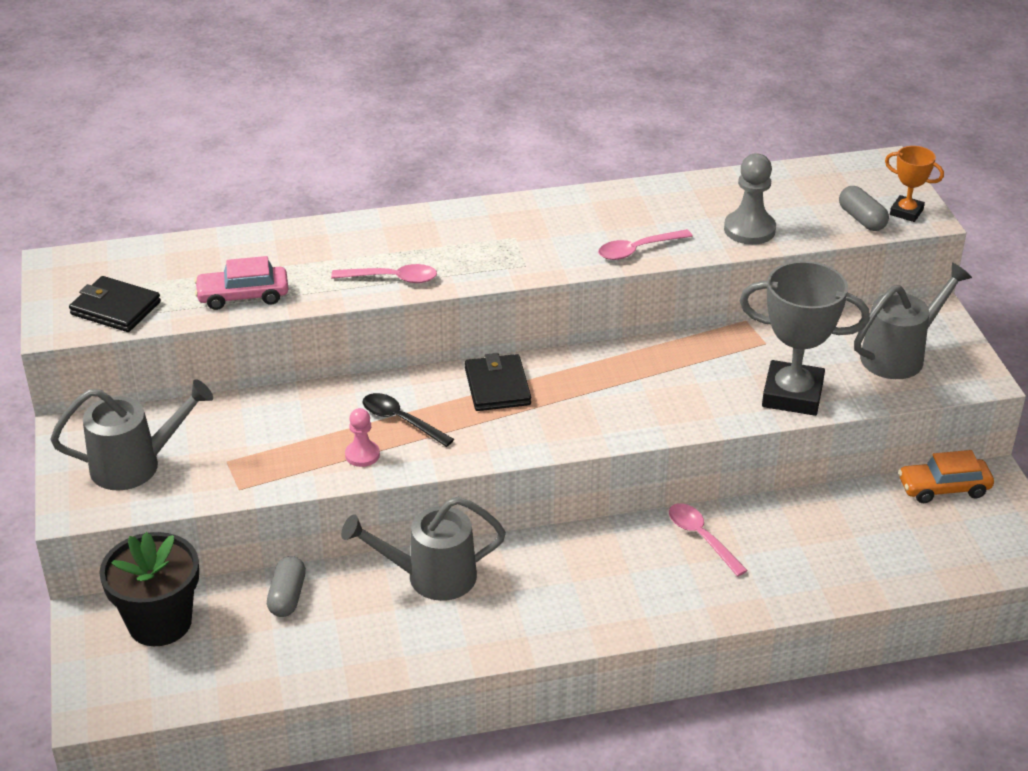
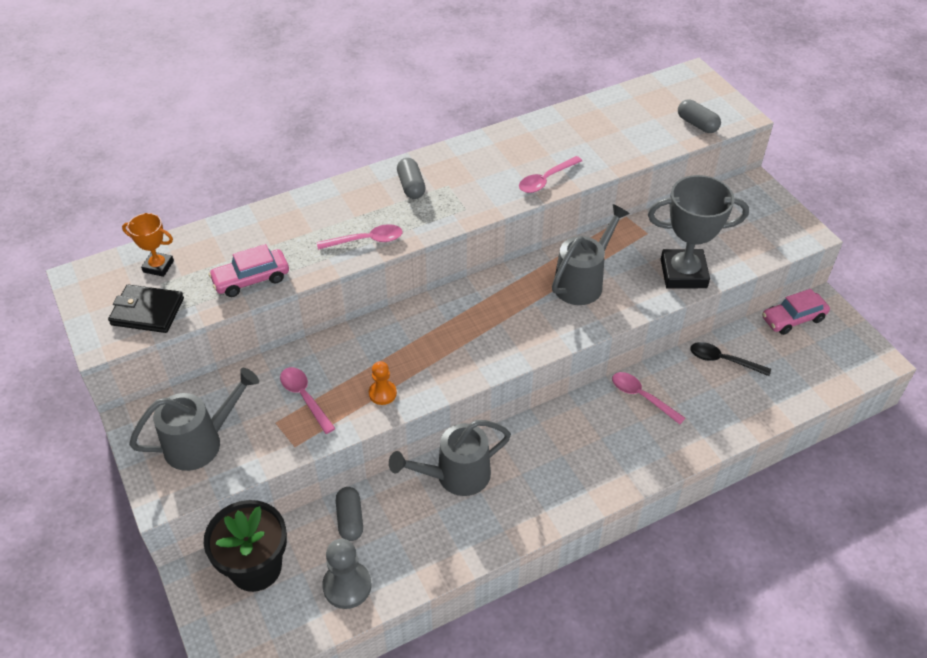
camera: 15 degrees left, 10 degrees up
(270, 442) = (304, 397): none -> pink spoon
(362, 455) = (382, 393): pink pawn -> orange pawn
(401, 420) = (401, 355): black spoon -> black spoon (723, 360)
(470, 231) = (411, 186): none -> grey capsule
(497, 386) = (464, 310): black wallet -> none
(749, 229) = (620, 147): grey pawn -> grey pawn (347, 586)
(900, 355) = (745, 225): grey watering can -> grey watering can (583, 281)
(906, 212) = (726, 113): orange trophy -> orange trophy (158, 266)
(943, 488) = (793, 319): orange car -> pink car

